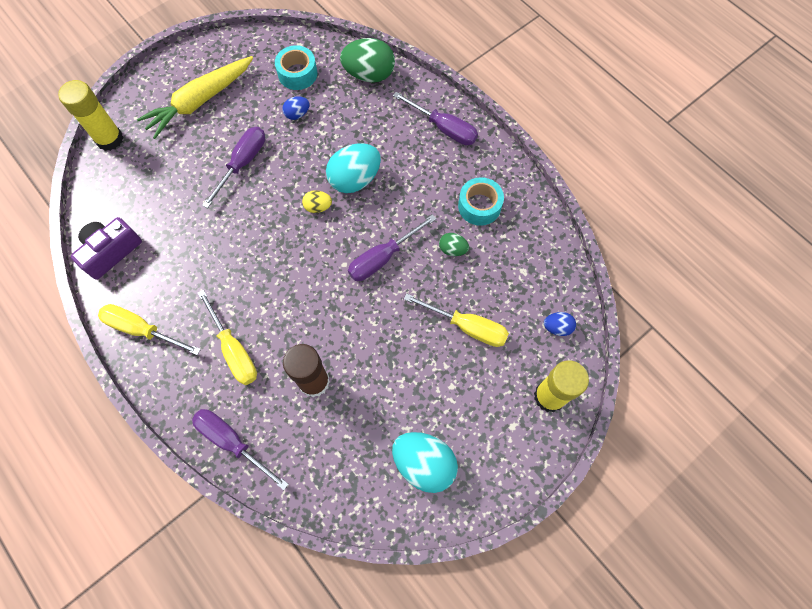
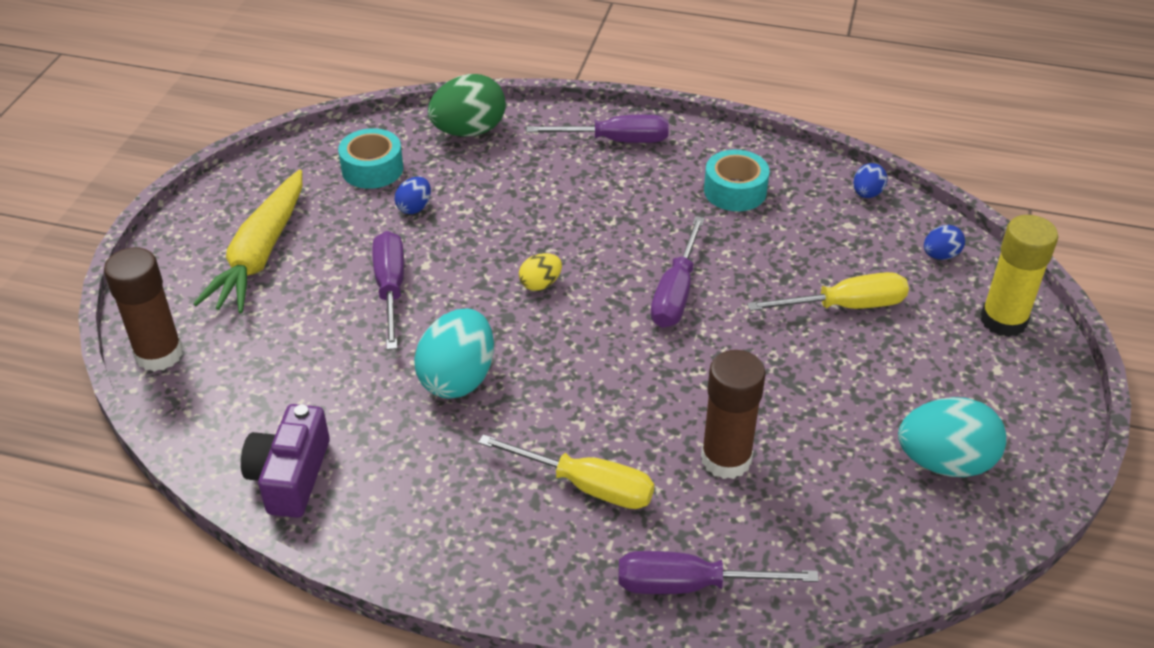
camera: 35 degrees left, 25 degrees down
(109, 139) = (159, 354): yellow glue stick -> brown glue stick
(142, 330) = (430, 537): yellow screwdriver -> none
(355, 179) = (559, 236): turquoise egg -> turquoise egg (458, 378)
(452, 249) = (749, 244): green egg -> none
(556, 255) = (867, 194): none -> blue egg

